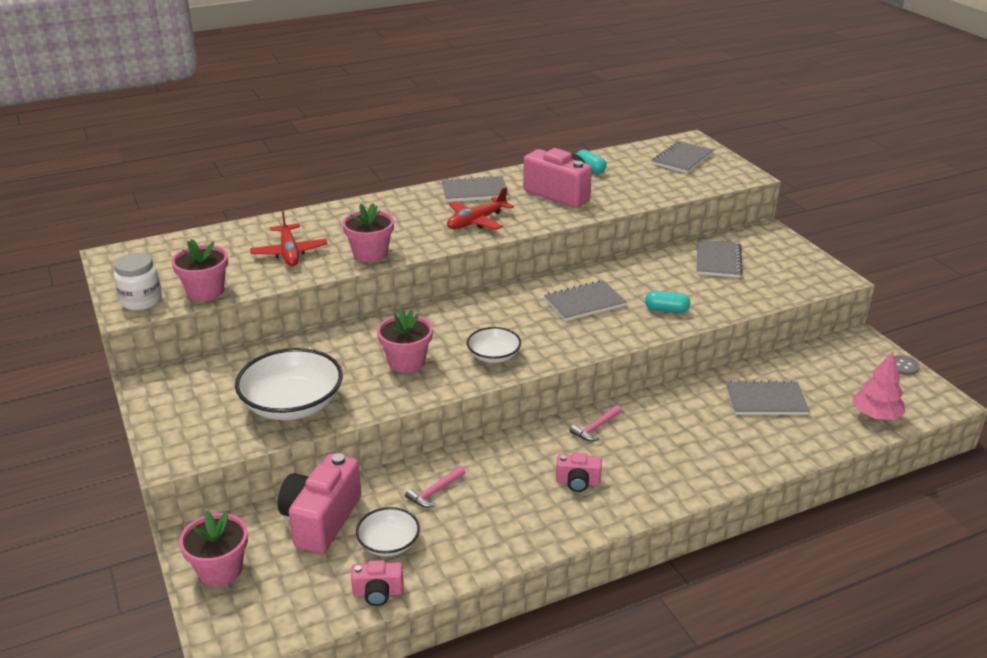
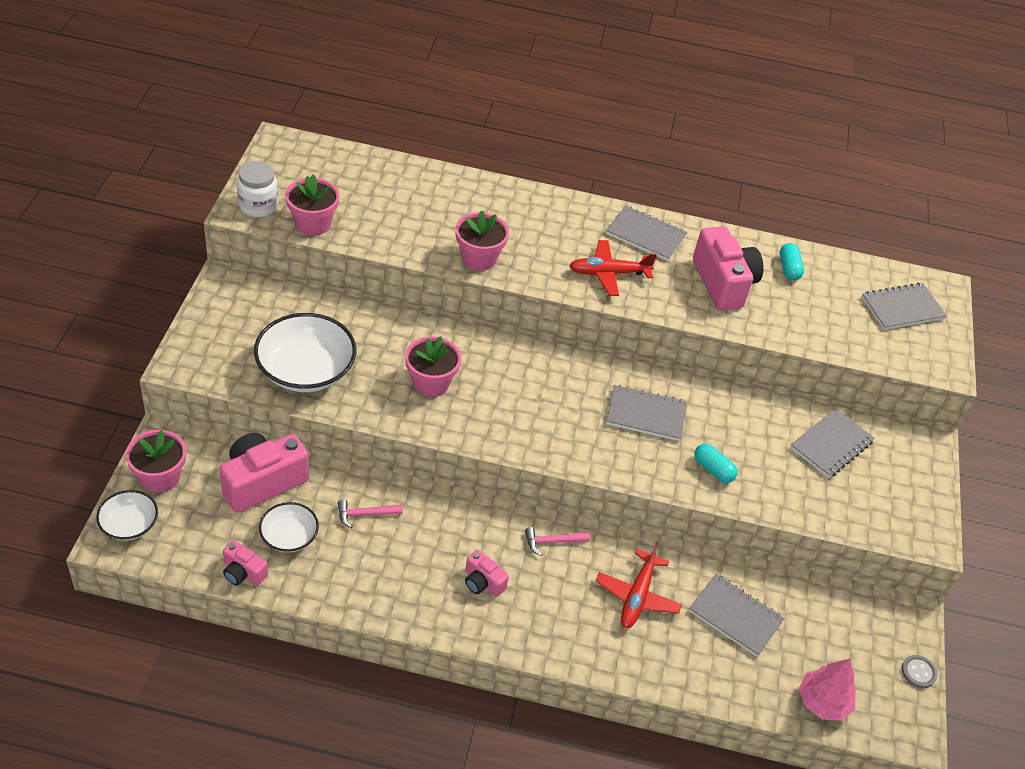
camera: 30 degrees right, 15 degrees up
(289, 252) = (415, 218): red plane -> red plane (637, 596)
(494, 356) = (506, 422): white bowl -> white bowl (129, 524)

